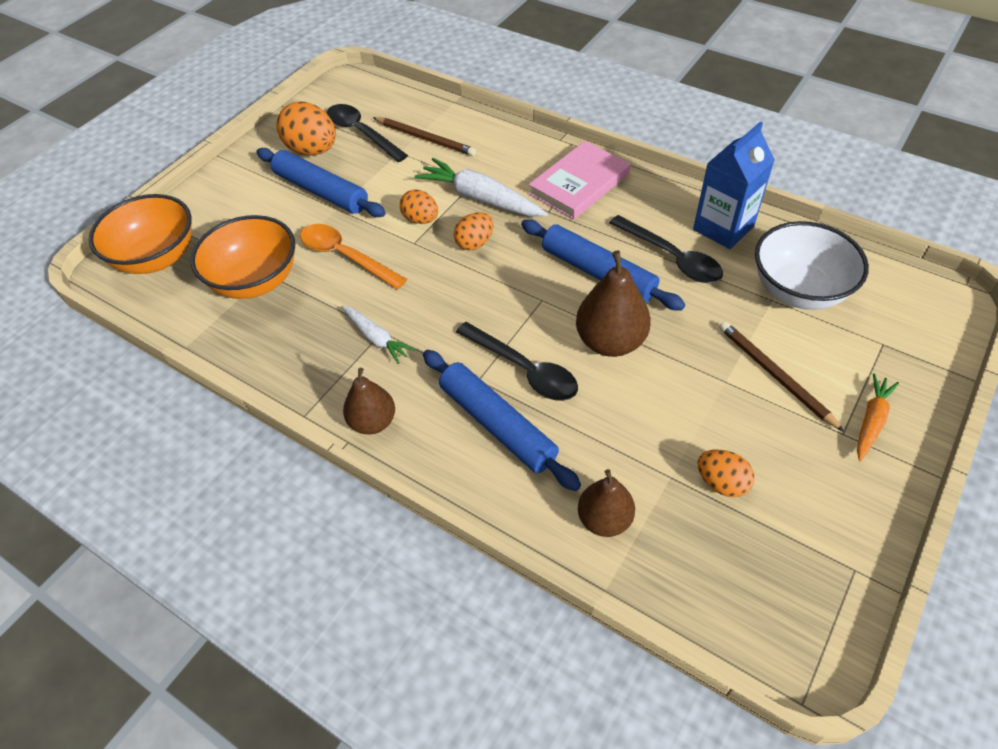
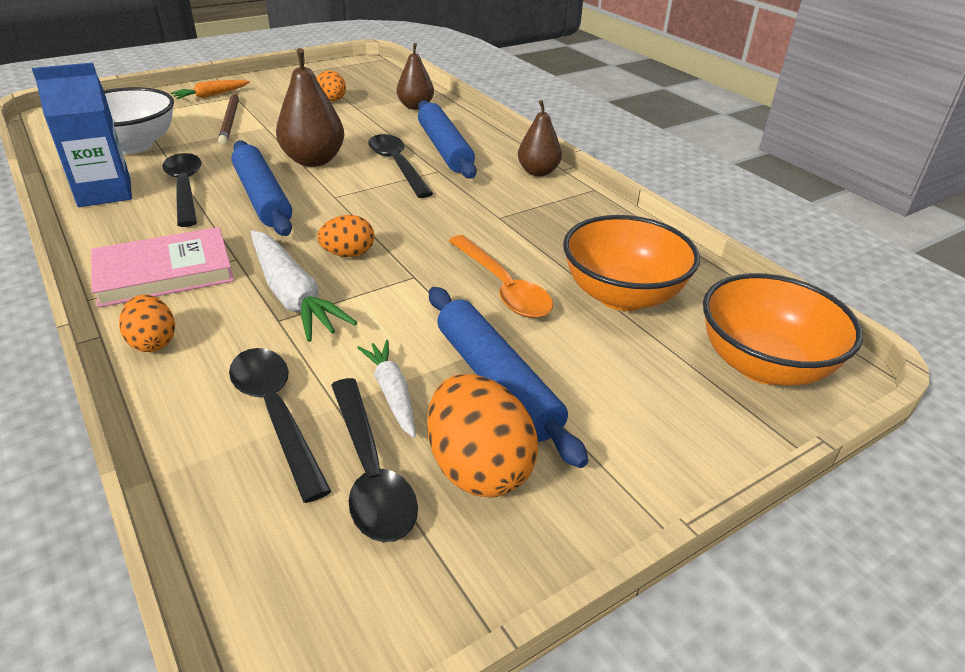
camera: 160 degrees left, 15 degrees down
(376, 338) = (507, 214): white carrot -> white carrot (392, 393)
(421, 219) = (386, 296): orange egg -> orange egg (153, 342)
(425, 138) = (276, 414): brown pencil -> black spoon

